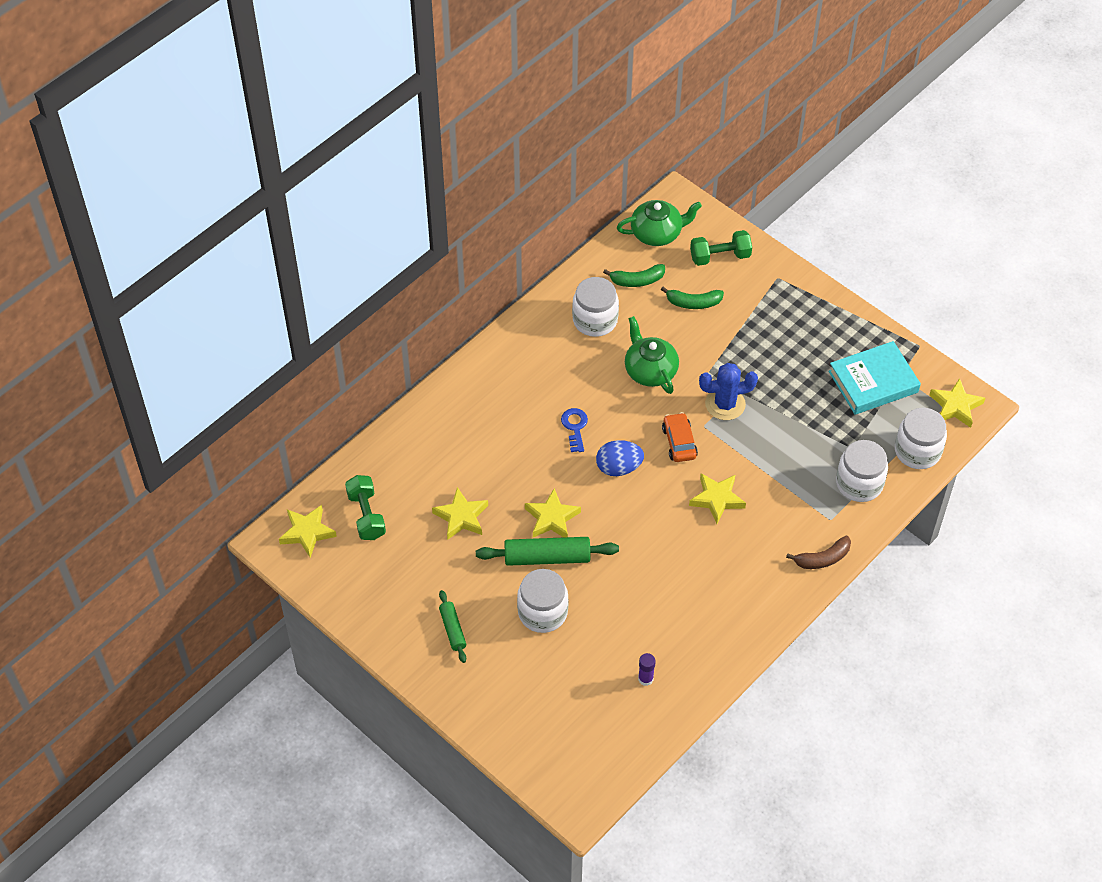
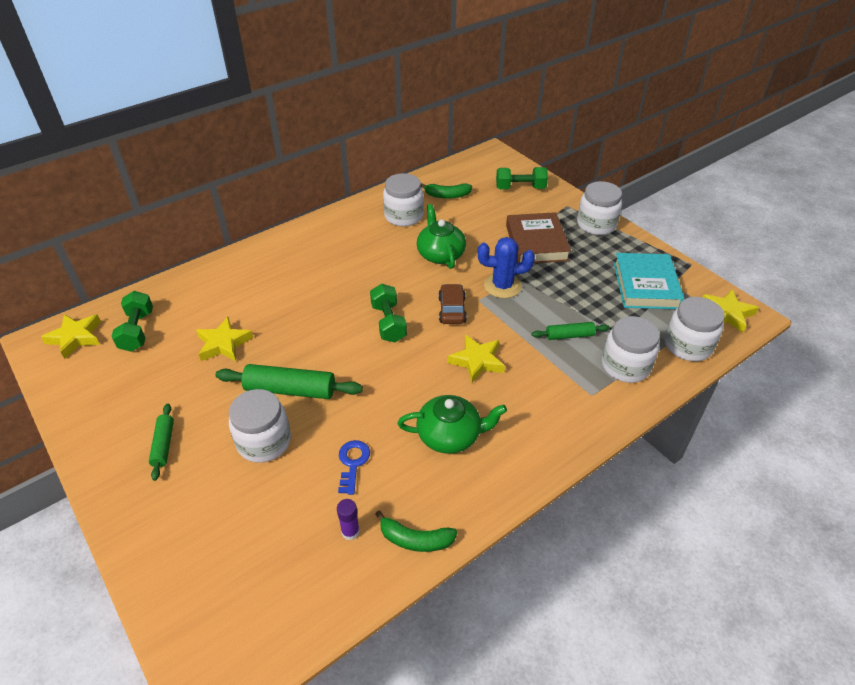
camera: 10 degrees right, 10 degrees down
(552, 518) = (309, 356): yellow star -> none
(575, 427) = (359, 287): blue key -> blue key (353, 463)
(618, 468) = (388, 323): blue egg -> green dumbbell
(657, 233) = (472, 169): green teapot -> green teapot (450, 435)
(679, 442) = (452, 310): orange car -> brown car
(693, 303) = (491, 214): green banana -> green banana (415, 539)
(751, 339) = (536, 243): none -> brown book
(802, 456) = (569, 335): none -> green rolling pin
(813, 302) = (596, 224): none -> white jar
(822, 559) = (578, 431): brown banana -> none
(873, 382) = (645, 285): turquoise book -> turquoise book turned 75 degrees counterclockwise

